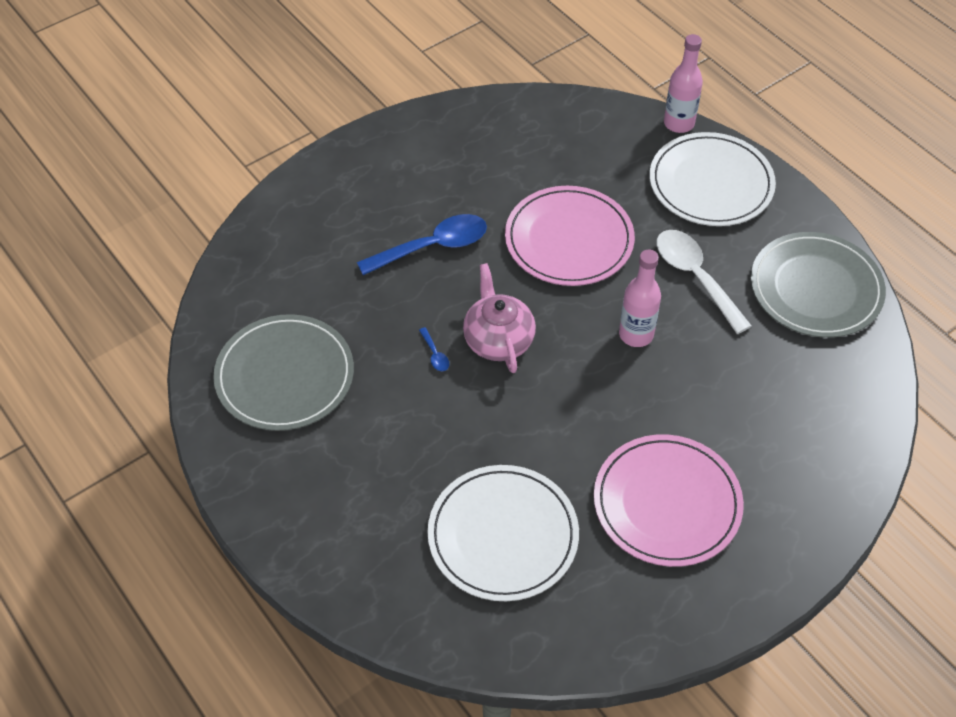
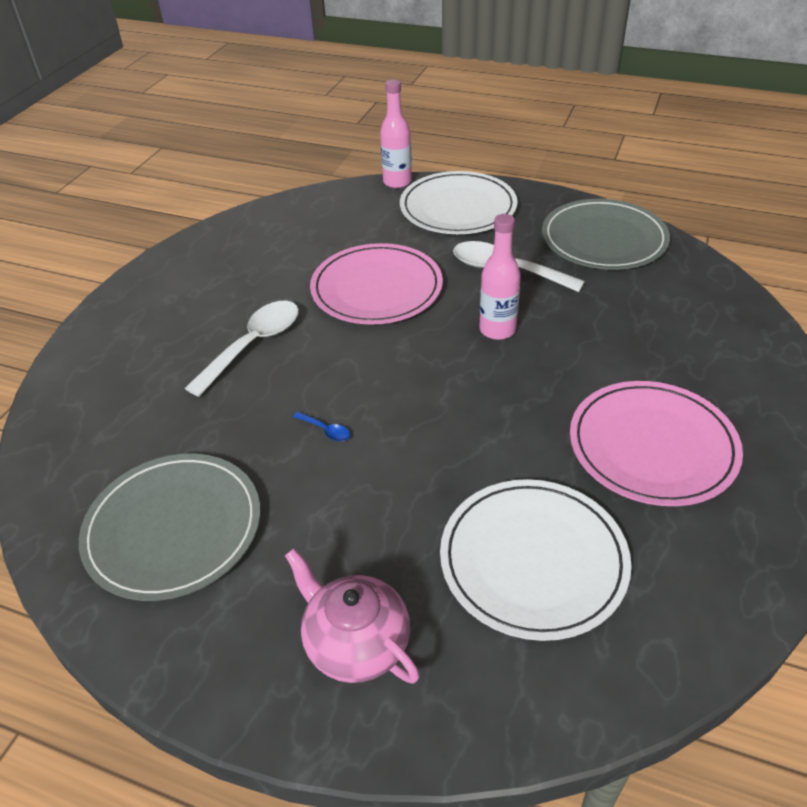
camera: 30 degrees left, 10 degrees down
(432, 247) = (253, 345): blue spoon -> white spoon
(498, 340) = (378, 389): pink teapot -> pink teapot (355, 643)

